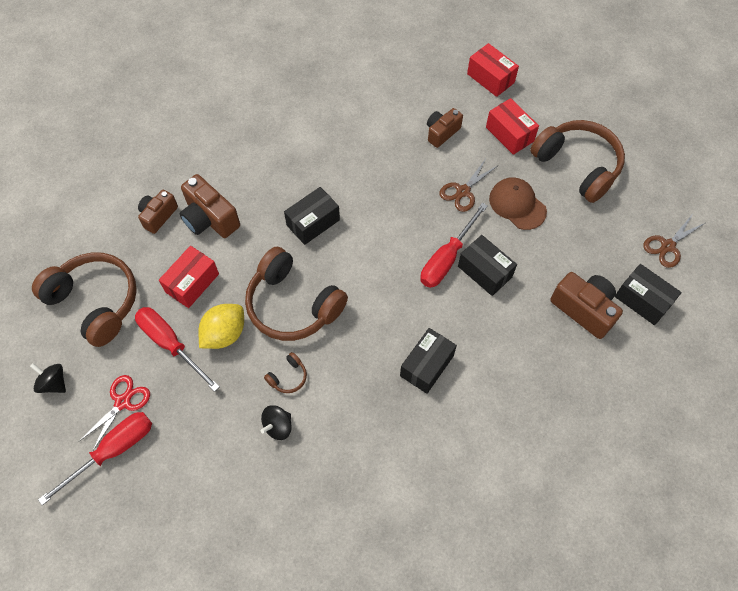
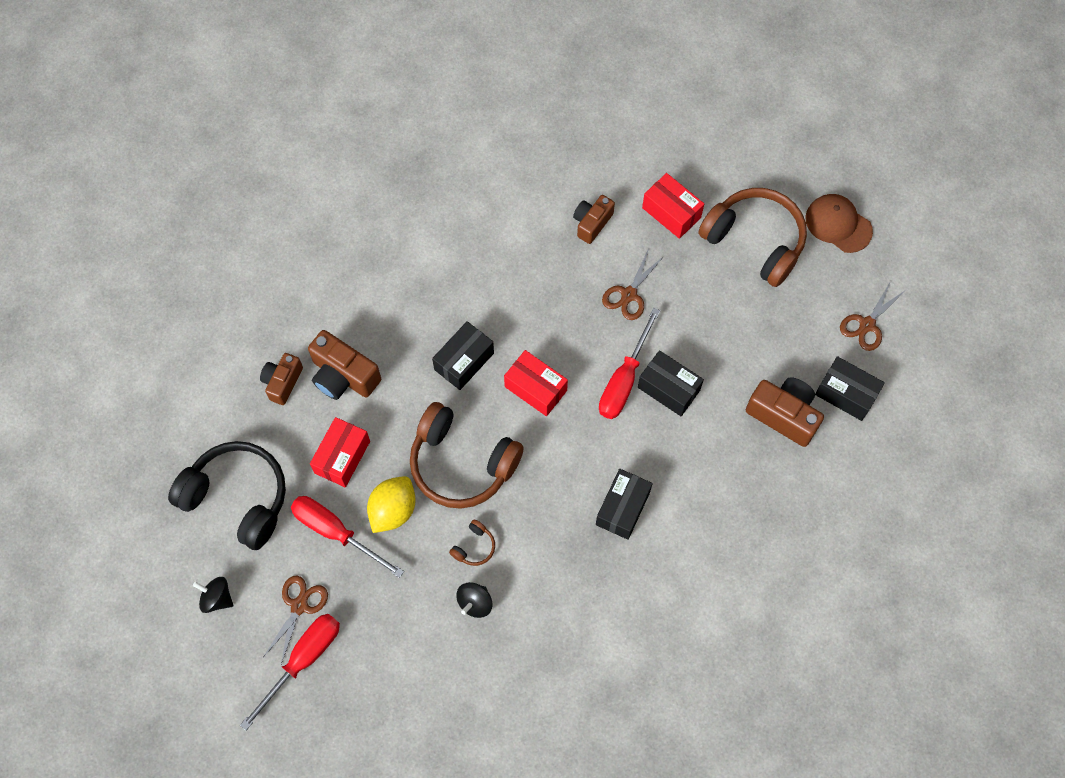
camera: 10 degrees left, 5 degrees up
(95, 302) = (238, 498): brown headphones -> black headphones
(123, 402) = (299, 605): red scissors -> brown scissors
(490, 78) = (638, 141): red box -> red box (535, 388)
(517, 205) = (693, 301): brown cap -> brown cap (838, 224)

